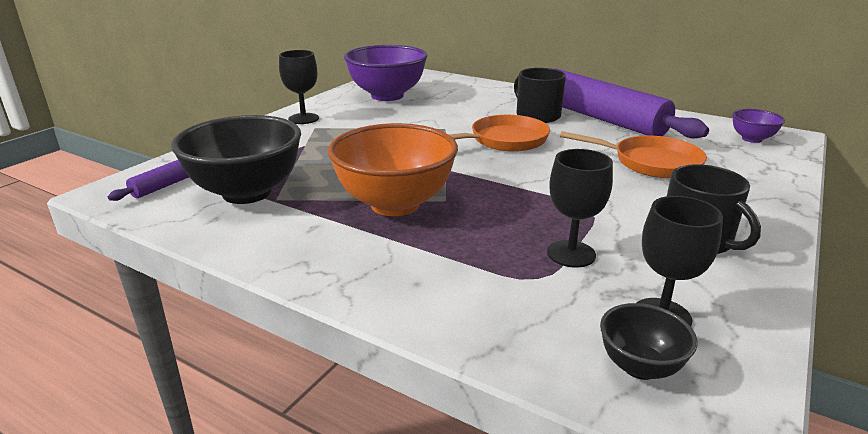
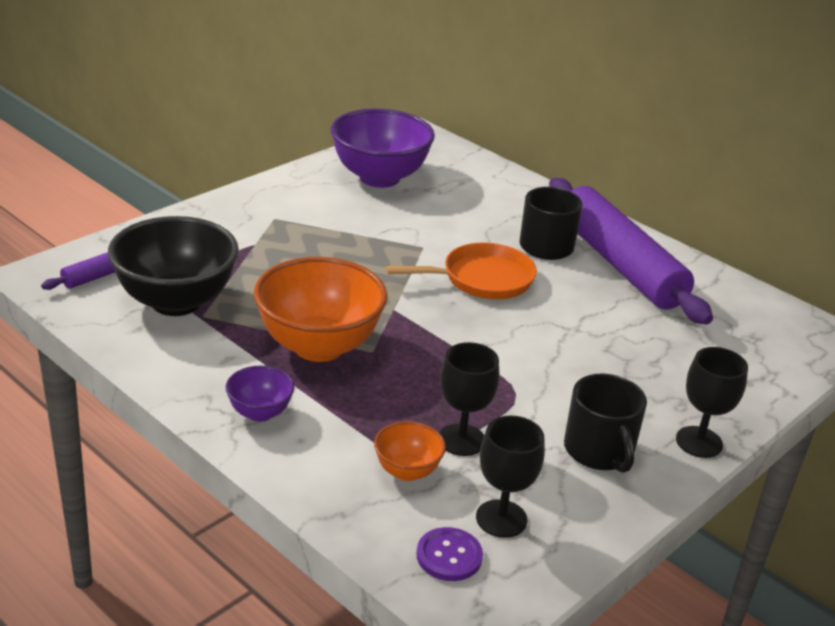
camera: 10 degrees right, 5 degrees up
(303, 119) = (266, 201): black goblet -> black goblet (699, 442)
(539, 291) = (407, 471): none -> orange bowl
(640, 366) = (449, 556): black bowl -> purple button
(651, 163) = (629, 344): orange pan -> none
(752, 139) = (782, 333): purple bowl -> purple bowl (260, 413)

